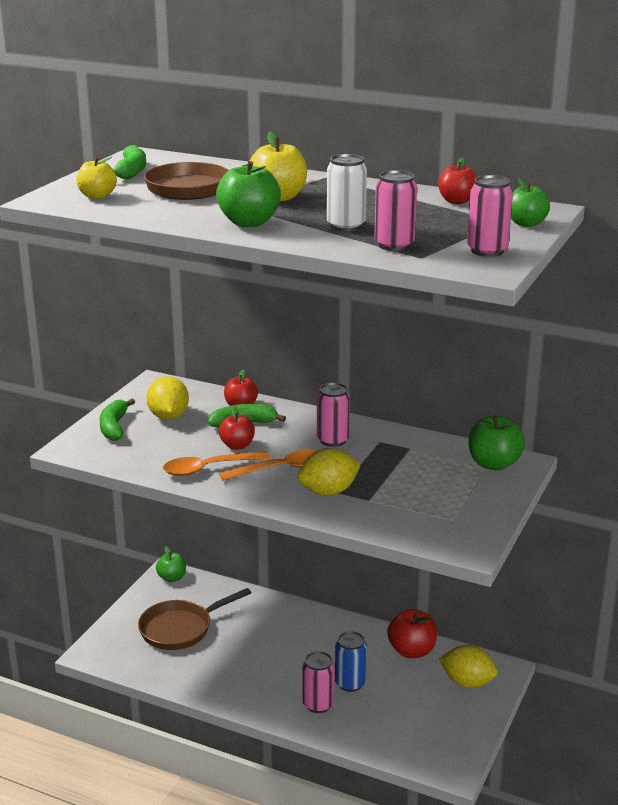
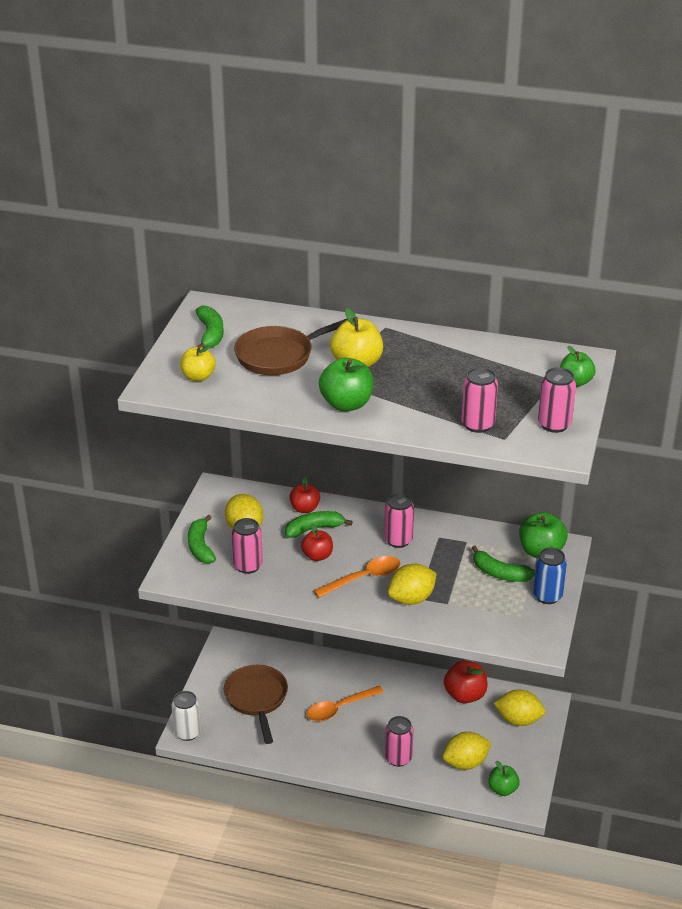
camera: 10 degrees left, 10 degrees up
(157, 447) = (248, 566): none -> pink can
(172, 578) = (232, 646): green apple -> green apple (502, 789)
(180, 629) = (257, 699): brown pan -> brown pan turned 120 degrees clockwise
(209, 468) = (302, 585): orange spoon -> orange spoon (339, 708)
(346, 226) = (429, 401): white can -> white can (187, 732)
(350, 683) = (420, 734): blue can -> blue can (547, 596)
(394, 718) = (465, 763): none -> yellow lemon
(439, 479) = (499, 573): none -> green banana
(456, 201) = (509, 354): red apple -> none

